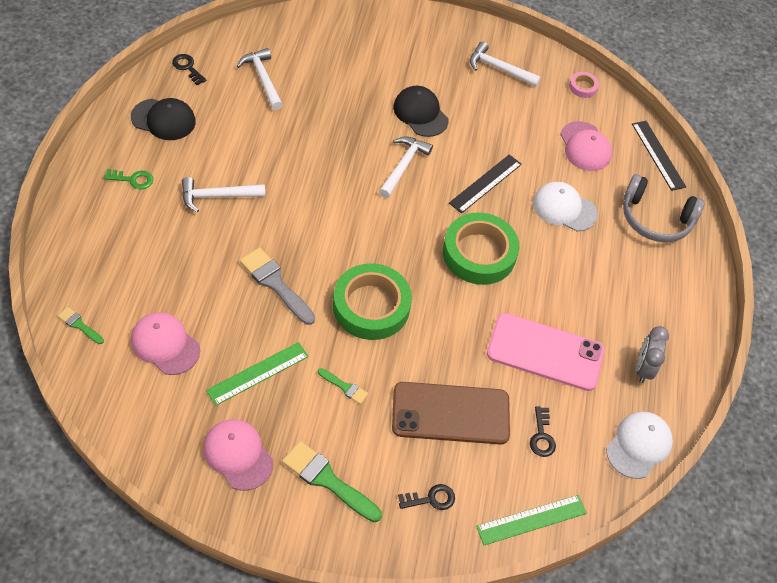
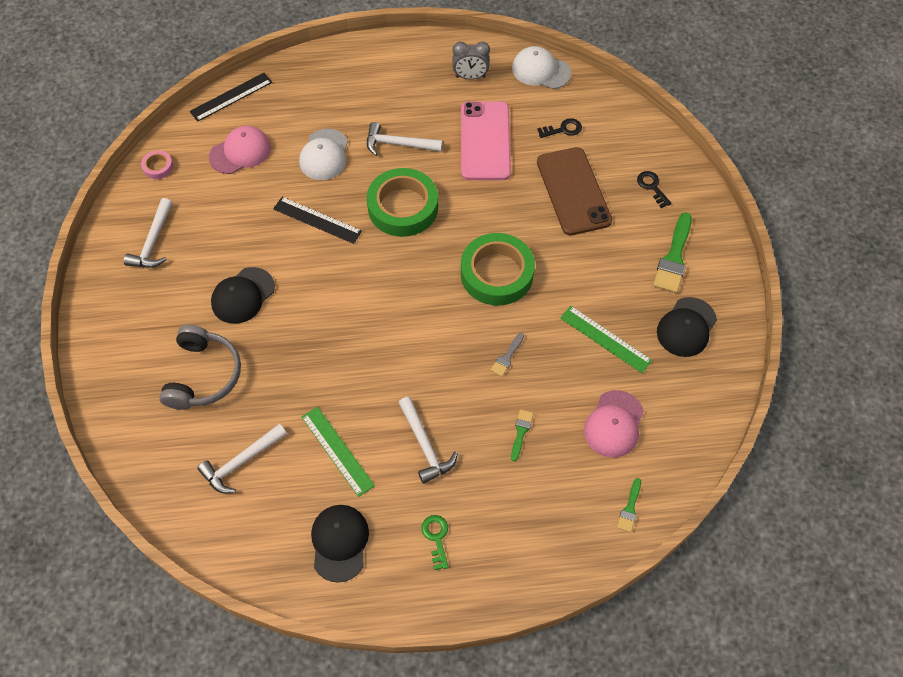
camera: 100 degrees left, 5 degrees up
(187, 67) = (249, 550): black key -> none
(238, 455) = (686, 327): pink cap -> black cap
(275, 283) = (507, 357): grey brush -> grey brush, size x0.52
(345, 387) = (586, 270): green brush -> green brush (521, 432)
(403, 166) = (320, 292): white hammer -> white hammer (398, 144)
(531, 519) = (635, 123): green ruler -> green ruler (337, 451)
(655, 218) = (310, 89): grey headphones -> grey headphones (203, 375)

